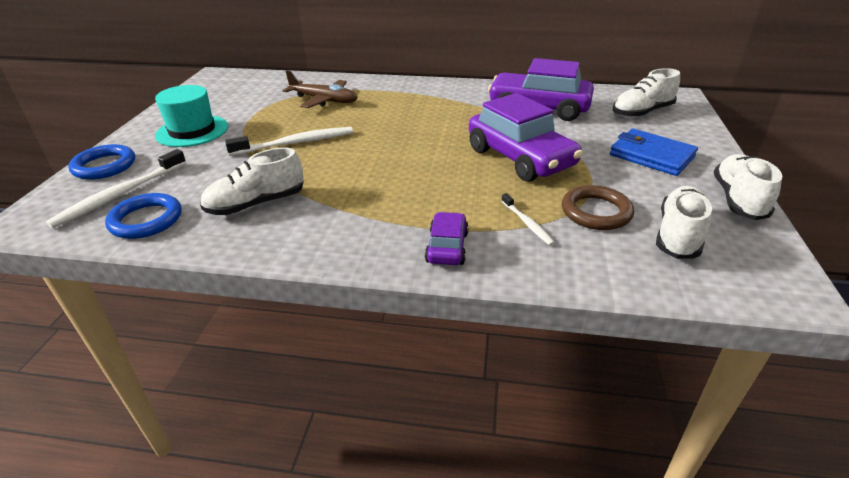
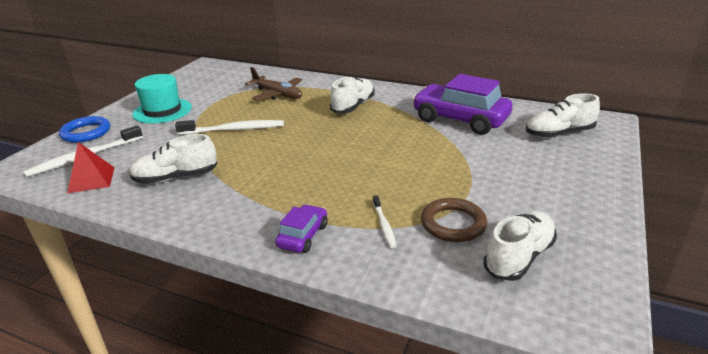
camera: 15 degrees right, 5 degrees down
(146, 220) = (91, 180): blue ring -> red pyramid
(520, 158) = (414, 165): purple car -> none
(651, 156) = (541, 177): blue wallet -> none
(738, 200) = (602, 231): white shoe -> white shoe (353, 106)

